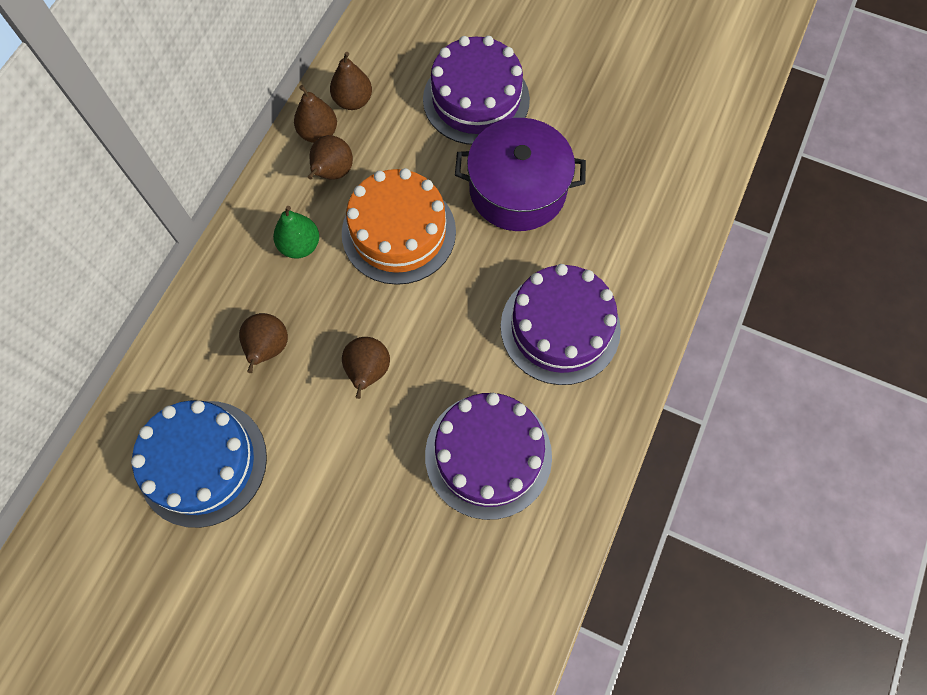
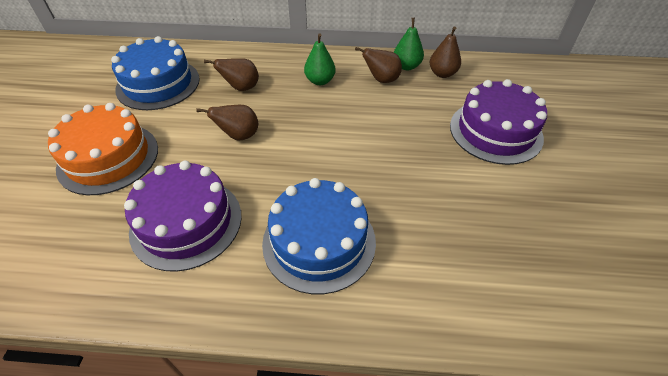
camera: 70 degrees right, 20 degrees down
(318, 133) = (406, 66): brown pear -> green pear
(399, 232) = (355, 121): orange cake -> orange cake (108, 158)
(517, 190) = (433, 177): purple pot -> none
(560, 327) = (319, 242): purple cake -> blue cake

